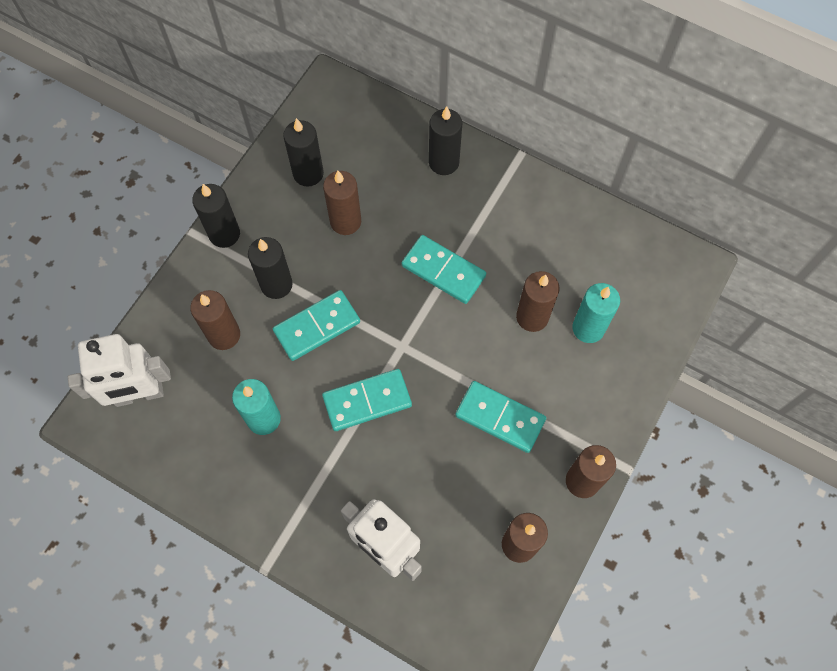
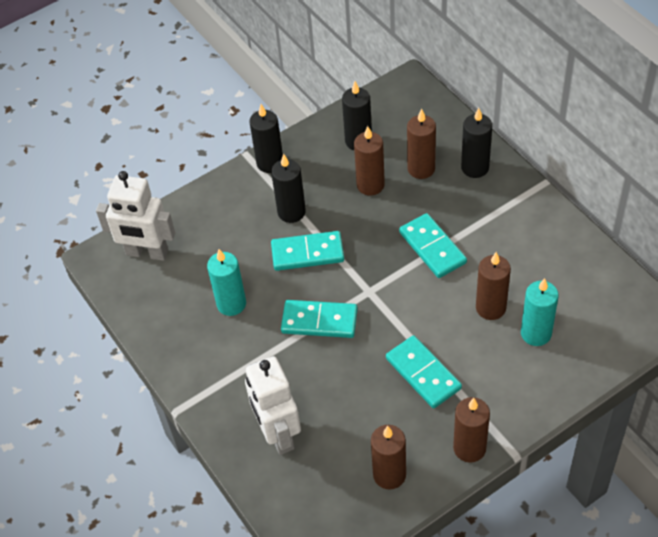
camera: 30 degrees right, 15 degrees down
(224, 335) = (232, 234): brown candle -> brown candle (421, 169)

